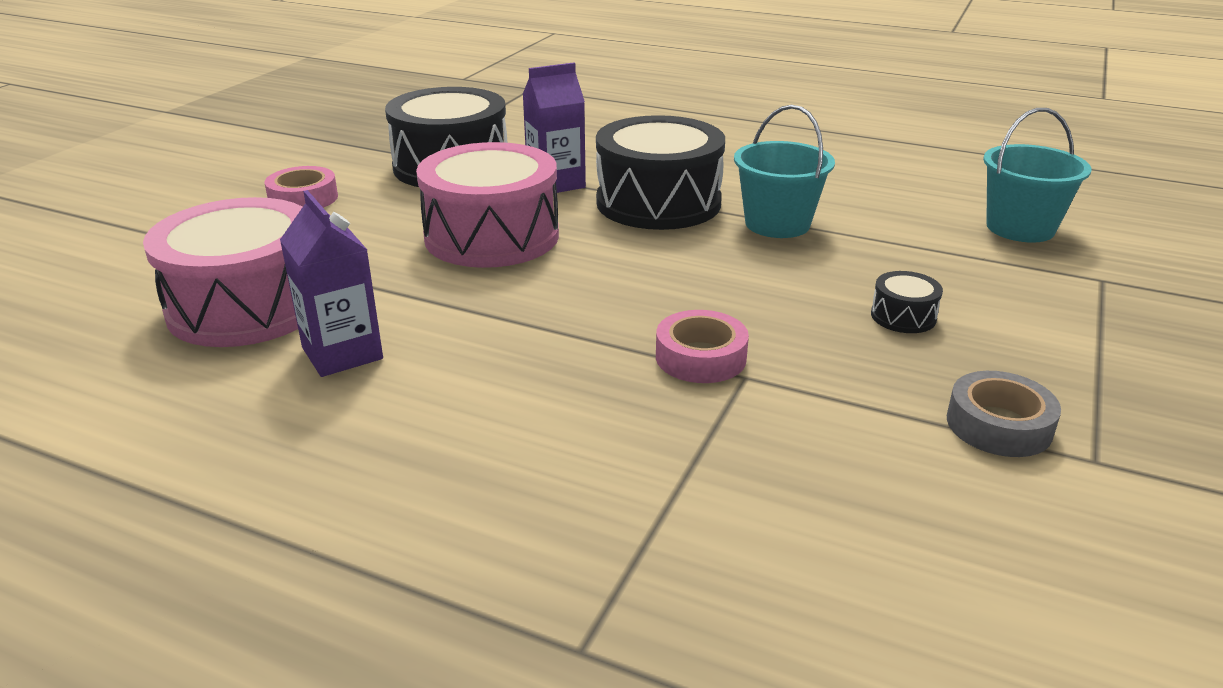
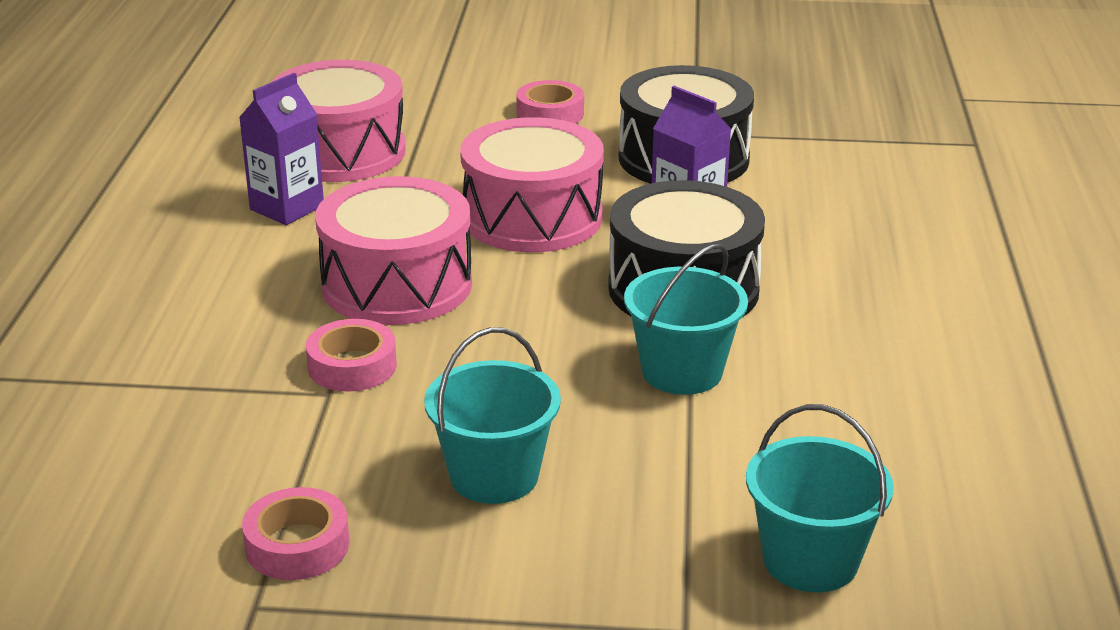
camera: 70 degrees right, 0 degrees up
(562, 314) = (397, 284): none -> pink drum
(903, 316) = (494, 476): black drum -> turquoise bucket
(999, 425) = (297, 545): grey tape -> pink tape

